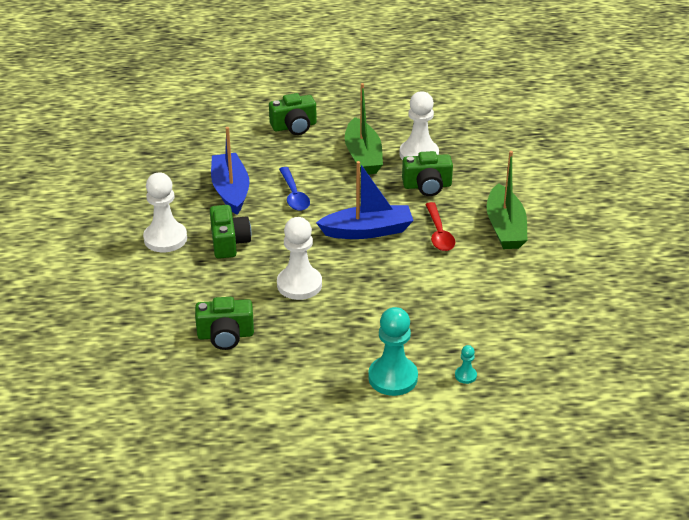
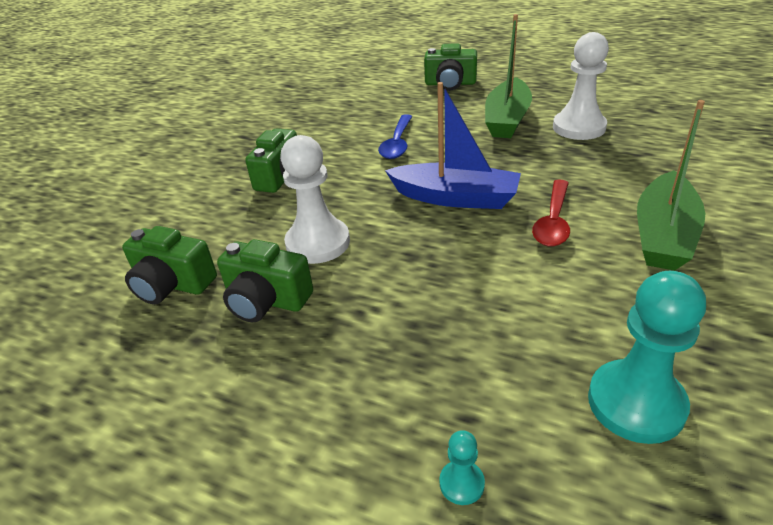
camera: 30 degrees right, 0 degrees up
(165, 238) = (226, 160): white pawn -> none
(230, 190) = (334, 128): blue boat -> none
(393, 377) = (331, 435): turquoise pawn -> turquoise pawn (636, 403)
(427, 186) = (570, 162): green camera -> green camera (266, 300)

